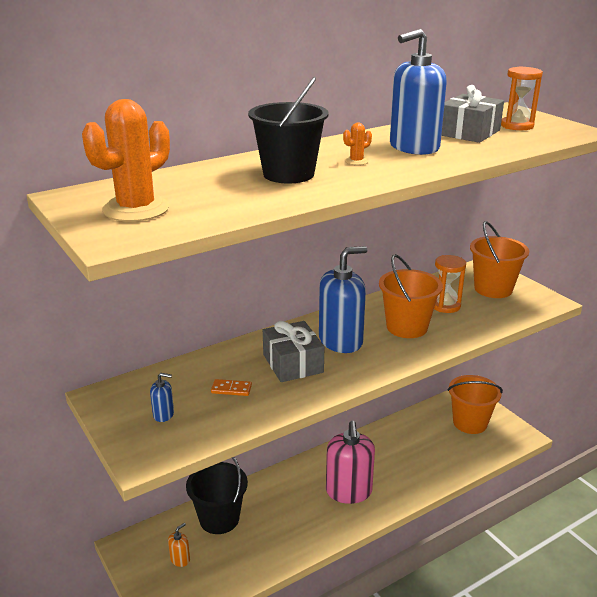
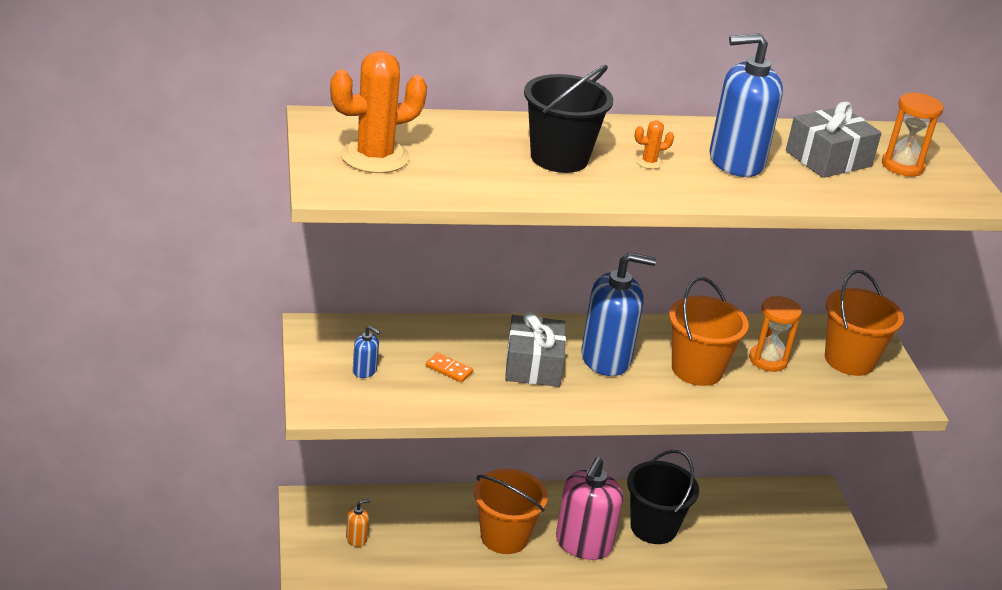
camera: 20 degrees right, 5 degrees up
(219, 519) = (420, 515): black bucket -> black bucket (653, 527)
(470, 423) = (793, 525): orange bucket -> orange bucket (504, 537)

